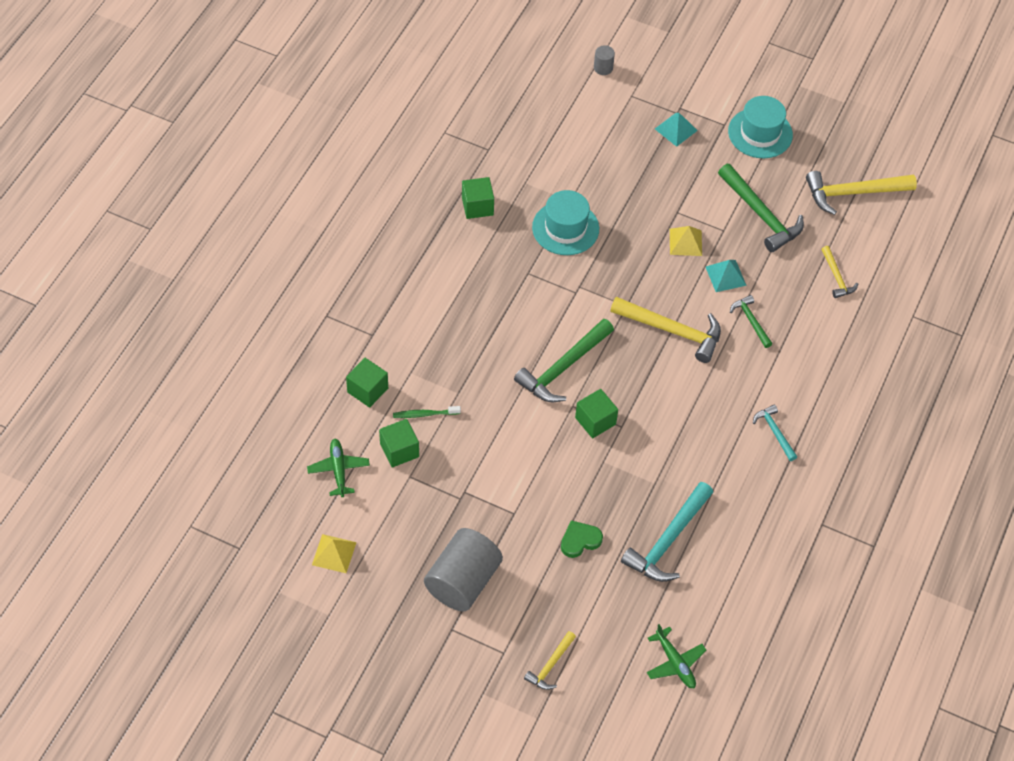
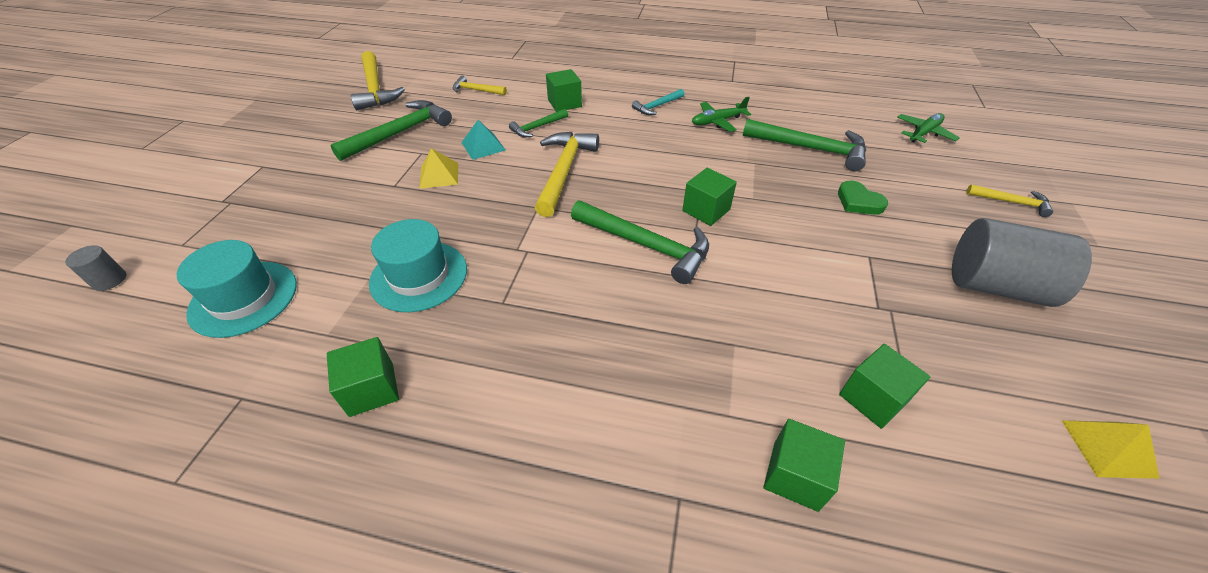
camera: 100 degrees left, 10 degrees down
(338, 470) = (970, 482): green plane -> green plane (717, 121)
(424, 414) = (792, 378): green toothbrush -> none
(667, 541) = (810, 149): turquoise hammer -> green hammer
(676, 129) = (259, 200): turquoise pyramid -> none
(760, 133) = (283, 142): turquoise hat -> turquoise hat (244, 298)
(795, 351) = (564, 103): none -> green cube
(836, 277) = (476, 90): yellow hammer -> yellow hammer turned 135 degrees counterclockwise

